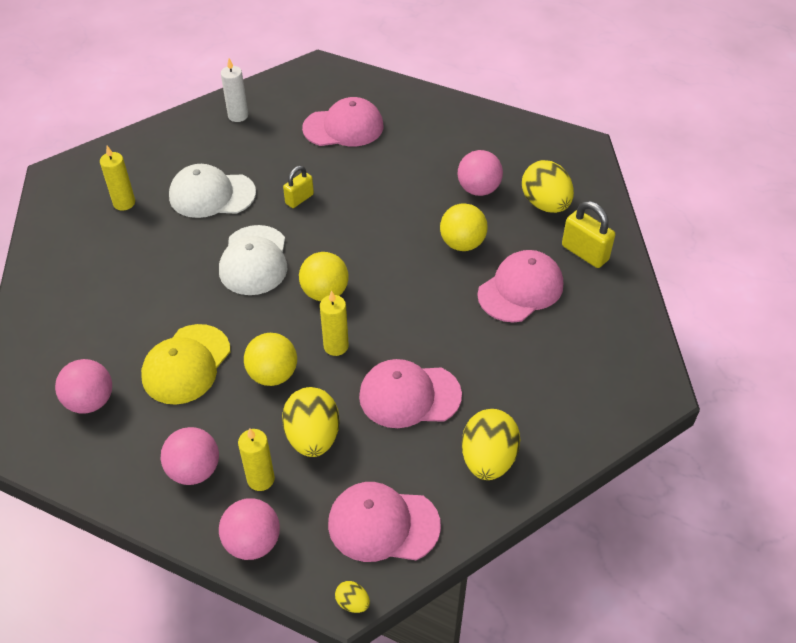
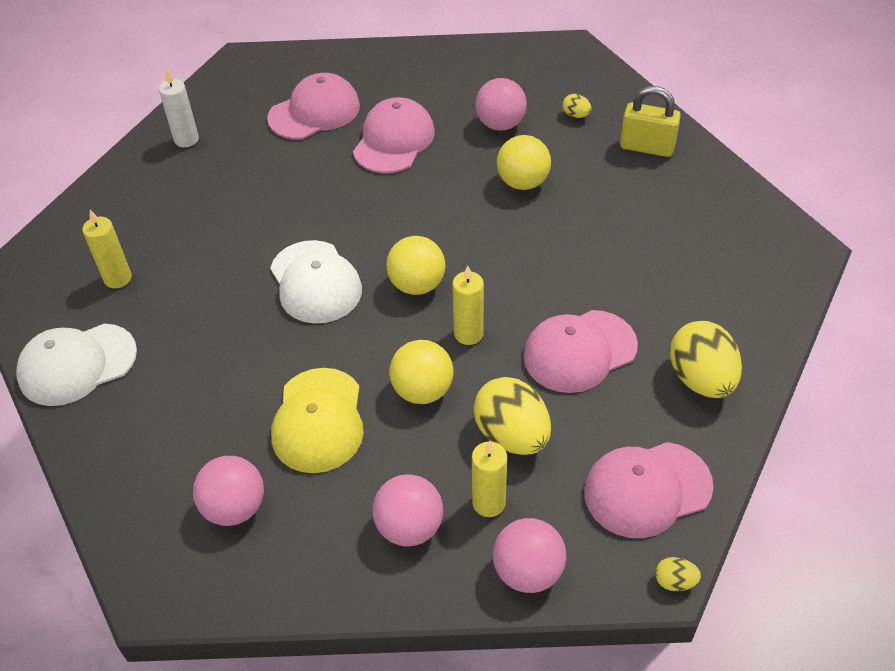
camera: 25 degrees left, 0 degrees up
(212, 195) = (216, 232): white cap -> white cap (77, 364)
(299, 199) = (319, 201): yellow padlock -> none
(520, 289) = (612, 204): pink cap -> pink cap (394, 140)
(545, 204) = (576, 115): yellow egg -> yellow egg, size x0.45

